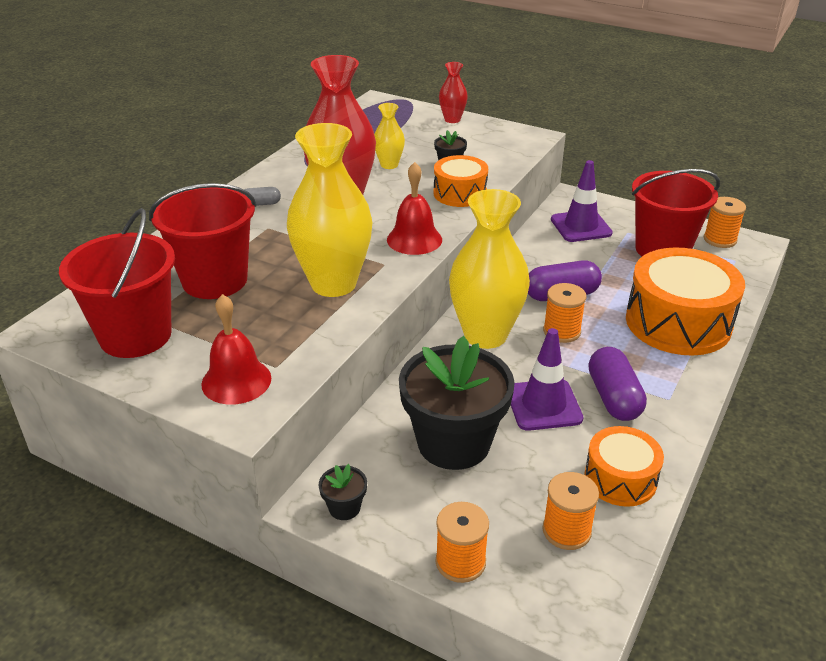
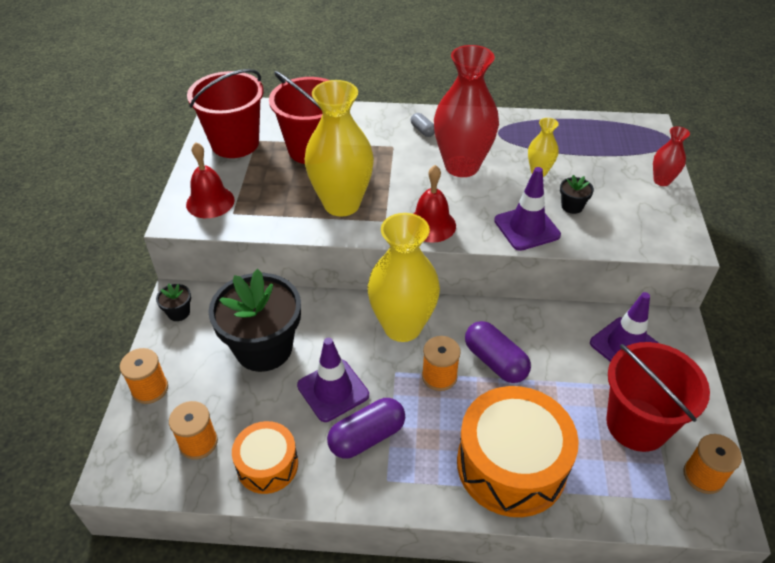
camera: 65 degrees right, 10 degrees up
(460, 193) = (526, 228): orange drum -> purple traffic cone

